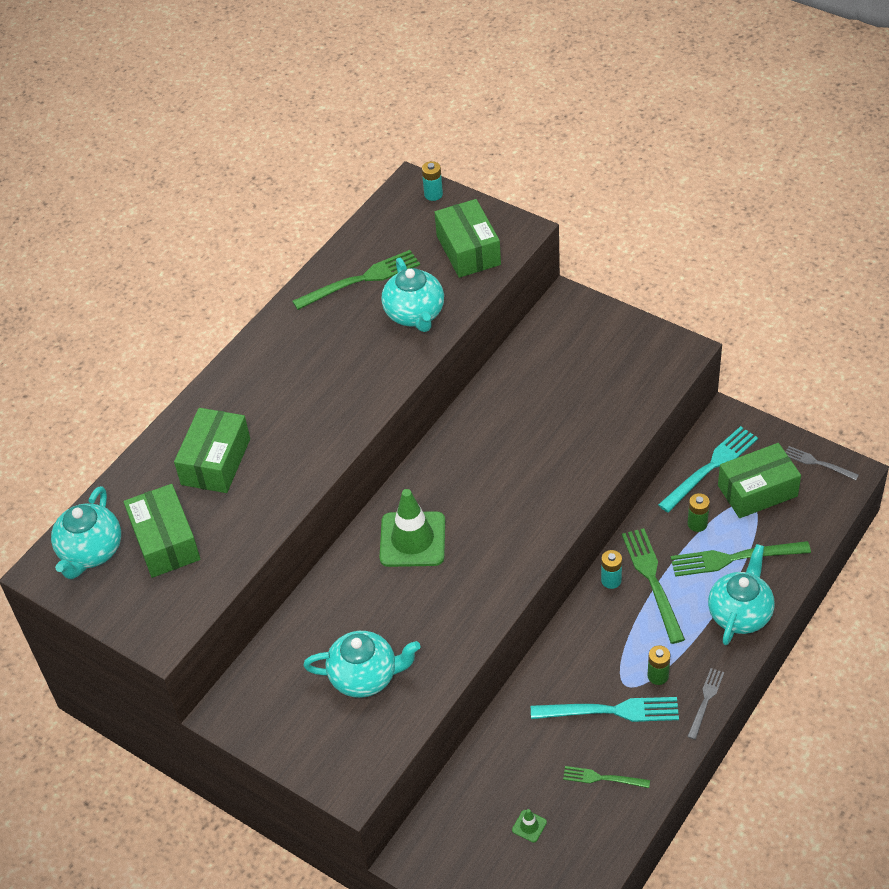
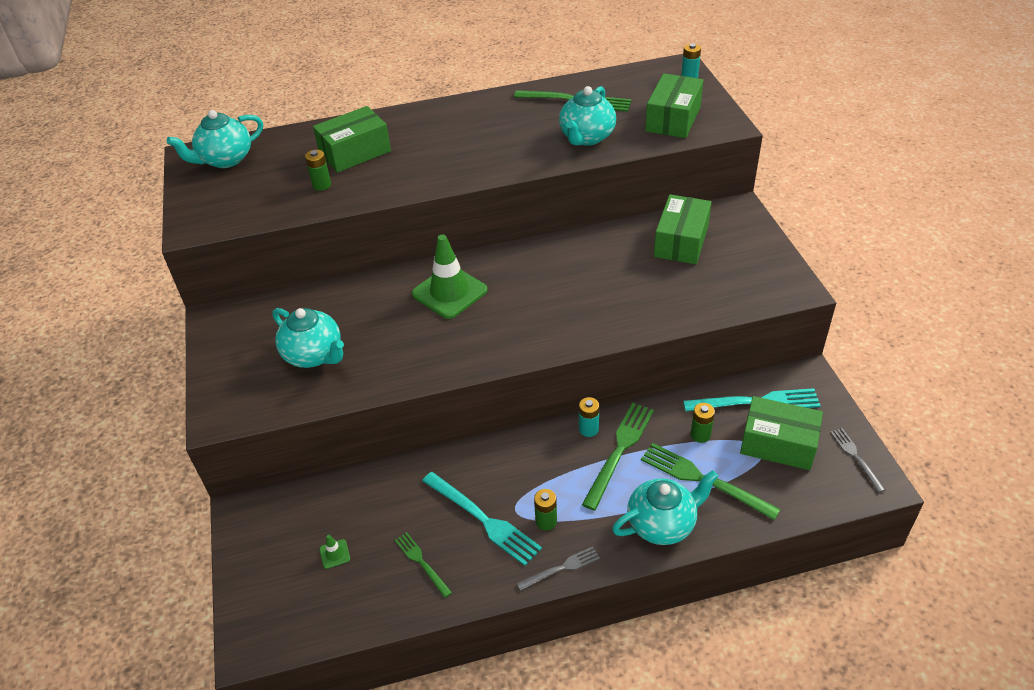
camera: 40 degrees right, 5 degrees down
(165, 541) = (268, 178): green box -> green box (681, 241)
(229, 515) = (322, 185): none -> green battery

